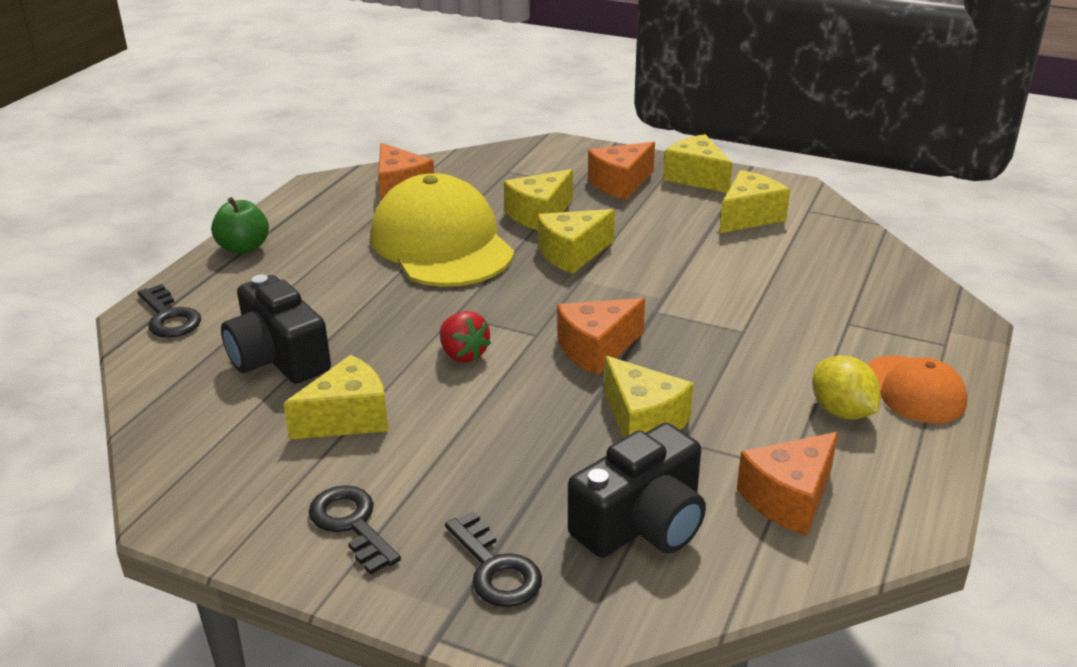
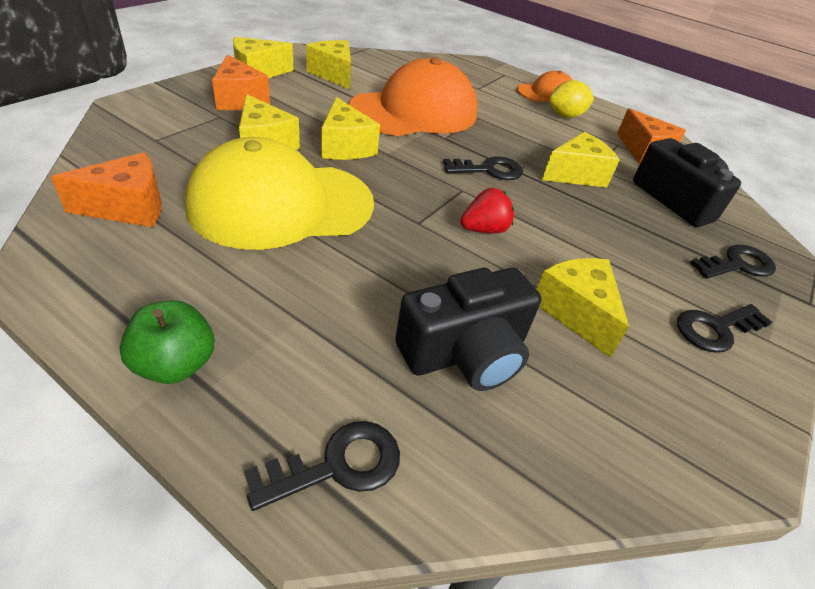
camera: 85 degrees left, 10 degrees up
(596, 349) = (489, 170): orange cheese -> black key
(706, 282) = (414, 111): none -> orange cap

